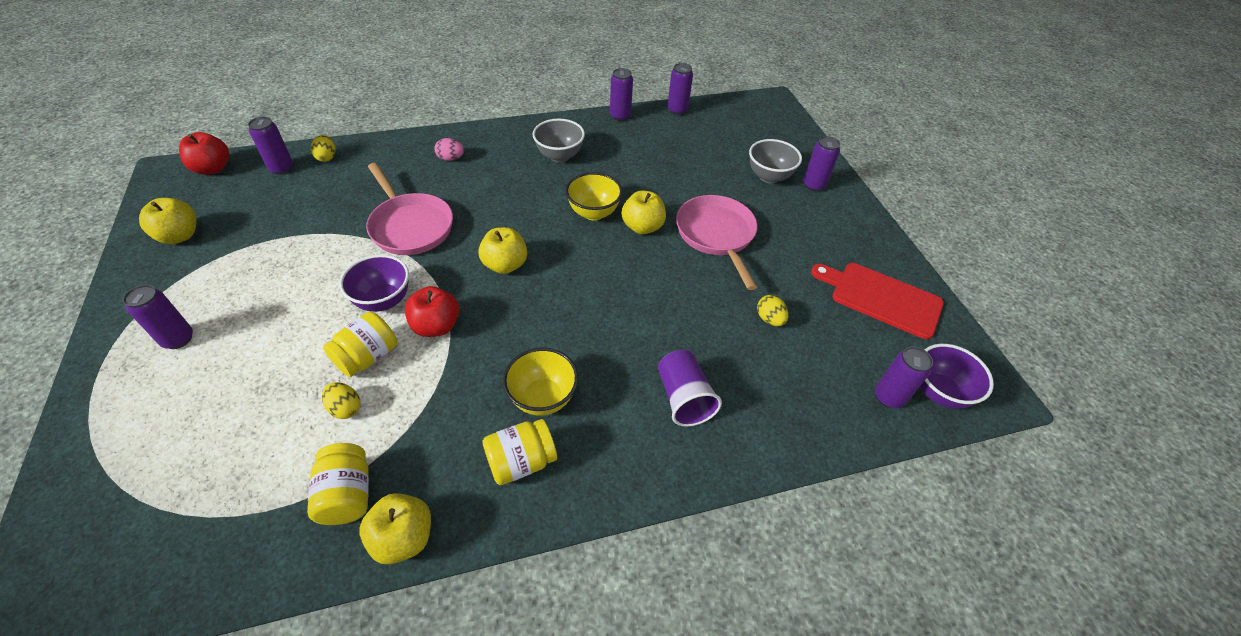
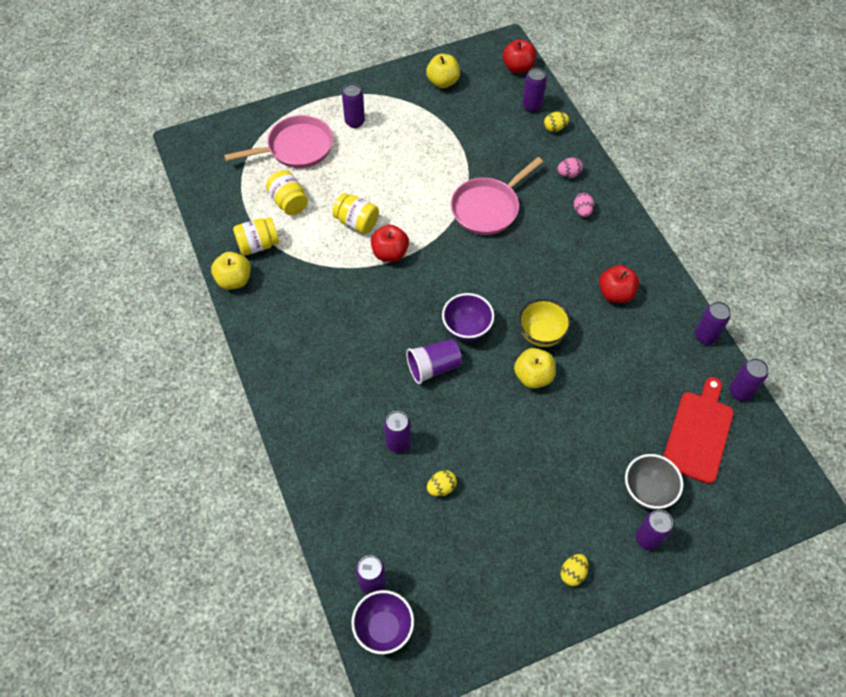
camera: 85 degrees right, 10 degrees up
(345, 408) = (315, 224): yellow egg -> yellow egg (572, 573)
(383, 301) = (407, 215): purple bowl -> purple bowl (466, 329)
(397, 159) = (568, 174): none -> pink egg
(505, 265) = (460, 281): yellow apple -> none
(521, 462) = (288, 329): yellow jar -> yellow jar (289, 202)
(543, 398) = (338, 331): yellow bowl -> none
(559, 156) = (615, 293): grey bowl -> red apple
(684, 398) = (350, 423): purple cup -> purple cup (433, 367)
(713, 351) = (398, 443): none -> purple can
(716, 235) = (538, 441): pink pan -> pink pan (296, 148)
(881, 298) = (488, 592): red cutting board -> red cutting board (698, 433)

